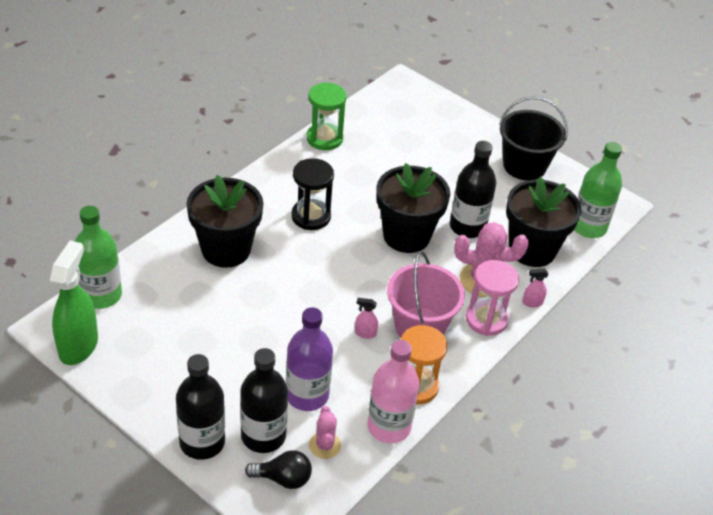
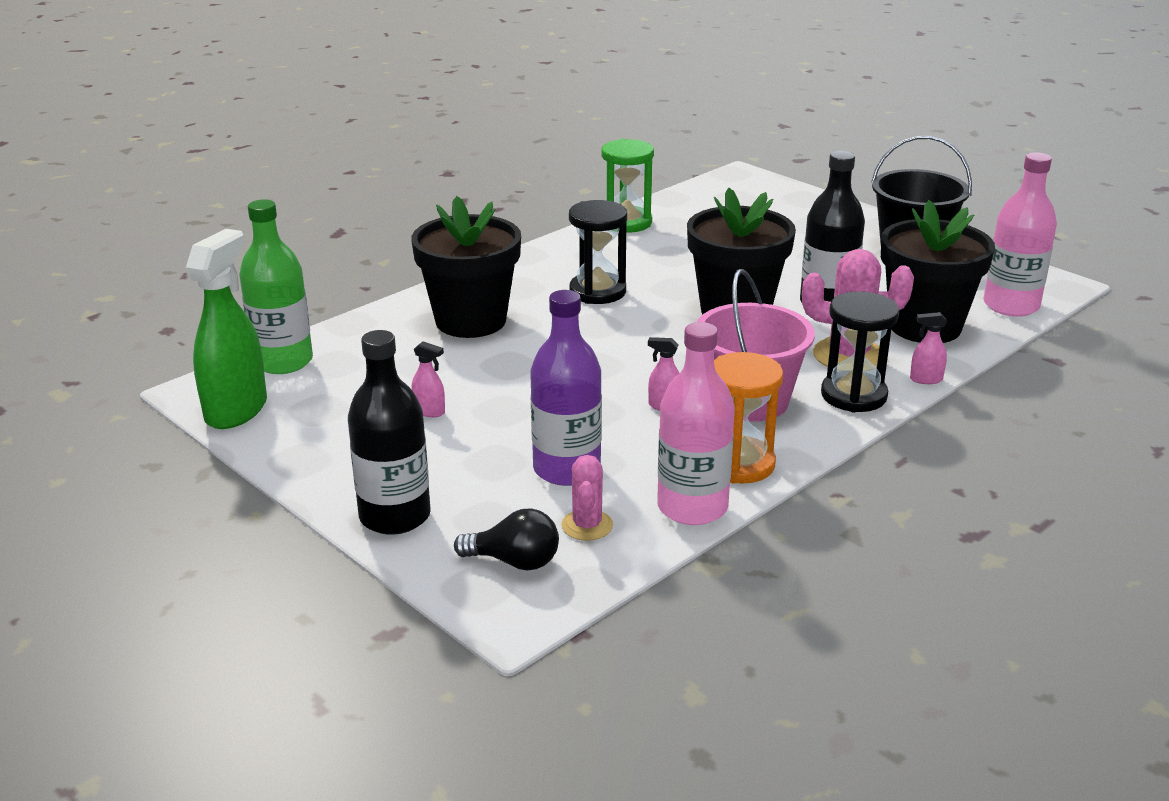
camera: 10 degrees right, 15 degrees down
(210, 343) = (429, 411): none -> pink spray bottle
(263, 436) = (491, 512): black bottle -> none
(486, 319) = (853, 395): pink hourglass -> black hourglass
(588, 227) = (1011, 306): green bottle -> pink bottle

